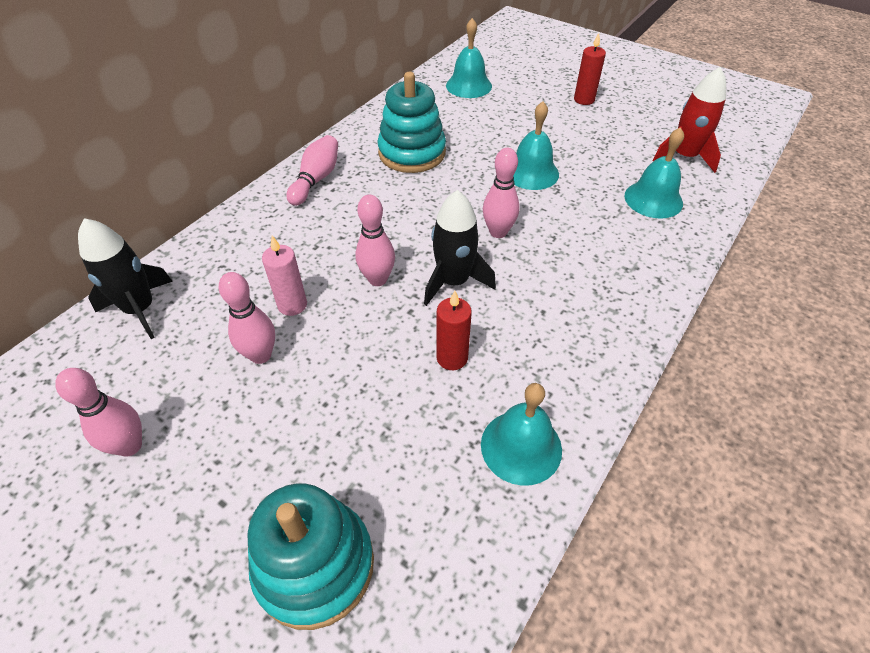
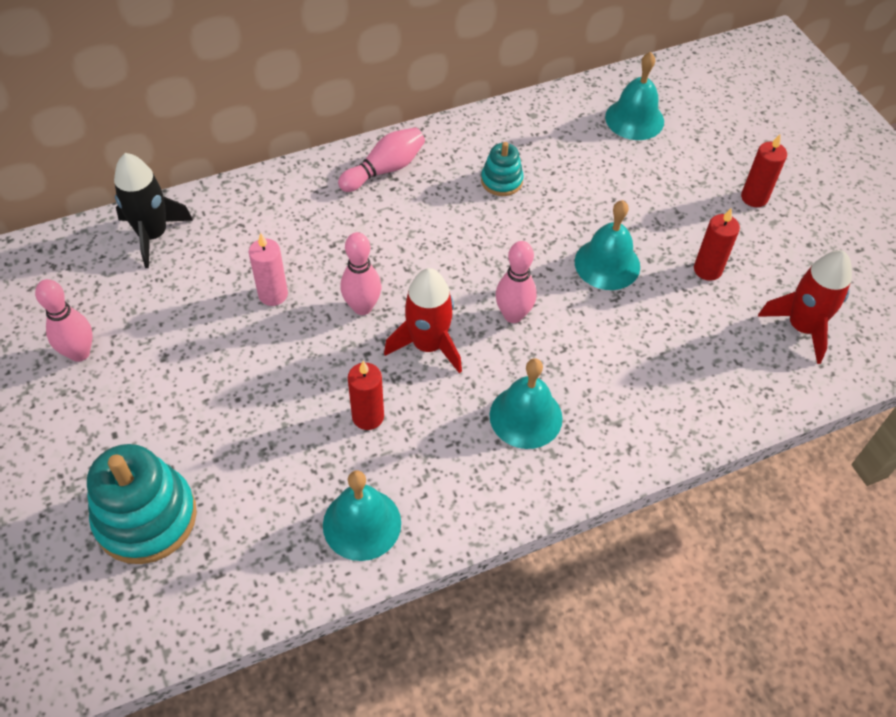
camera: 30 degrees right, 5 degrees up
(261, 355) = (217, 328): pink bowling pin -> none
(412, 153) = (501, 181): turquoise stacking toy -> turquoise stacking toy, size x0.53
(454, 281) = (428, 345): black rocket -> red rocket
(597, 149) = (707, 270): none -> red candle
(653, 199) = (711, 360): turquoise bell -> turquoise bell (525, 416)

